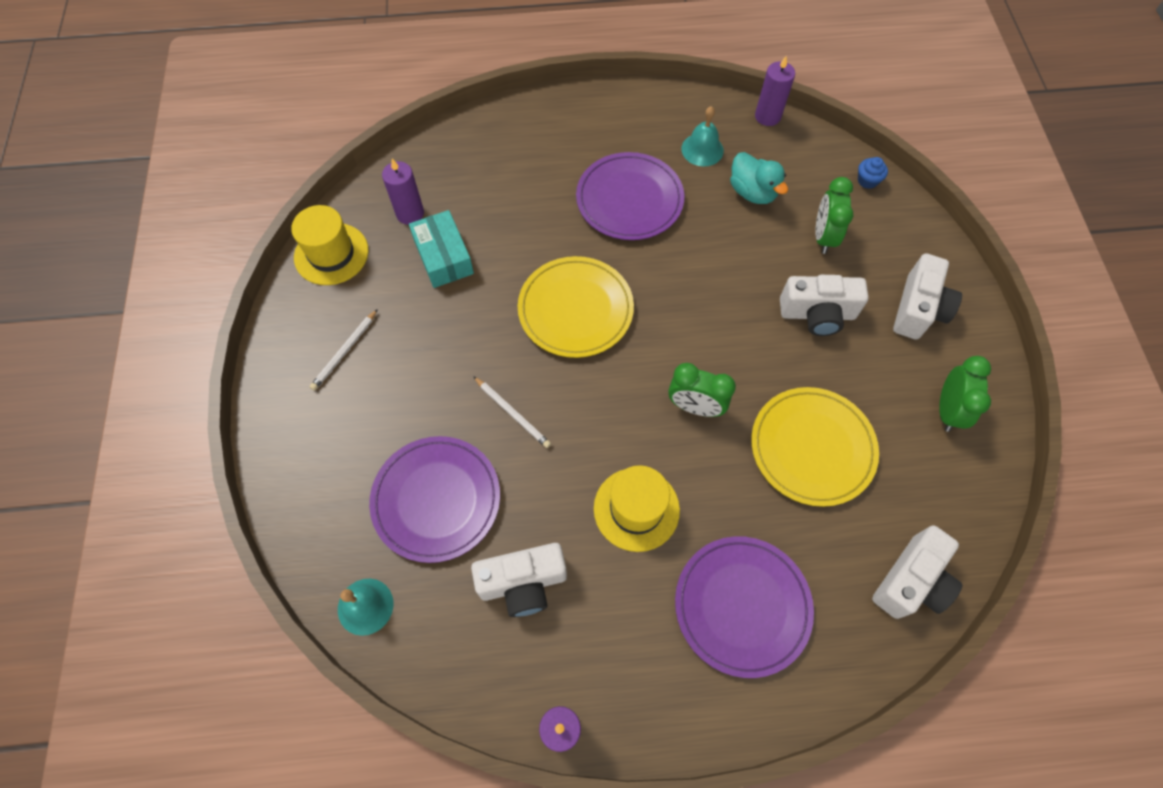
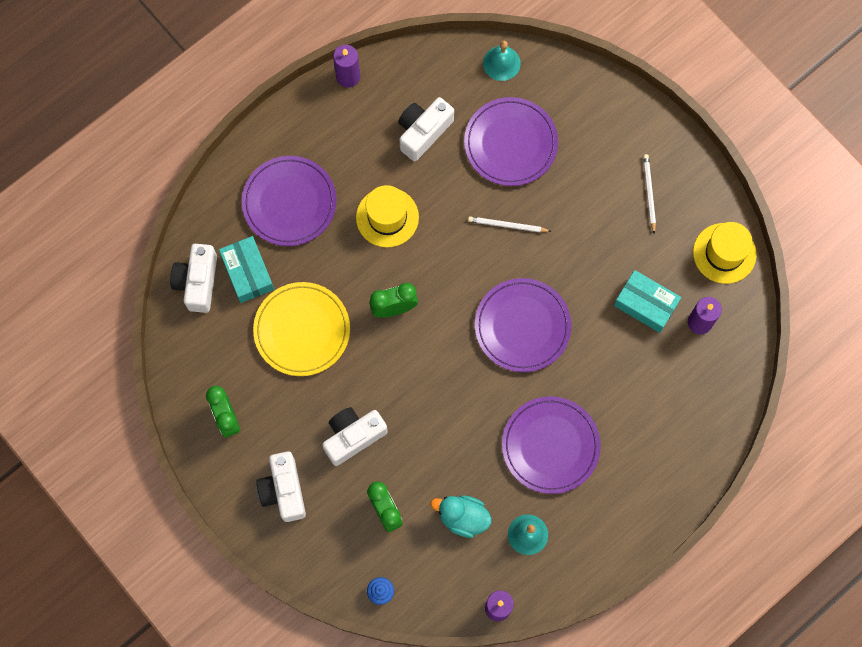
camera: 145 degrees right, 10 degrees up
(575, 309) = (522, 326): yellow plate -> purple plate
(842, 552) = (248, 272): none -> turquoise box

